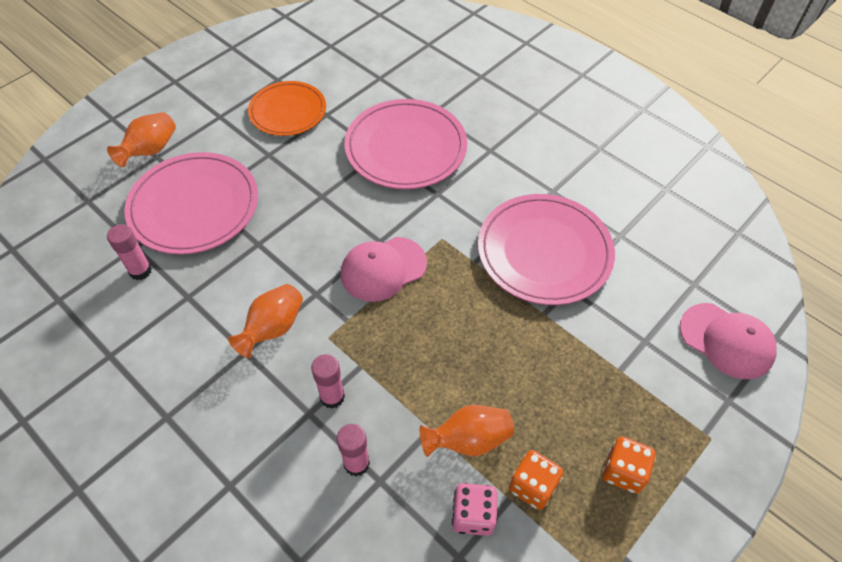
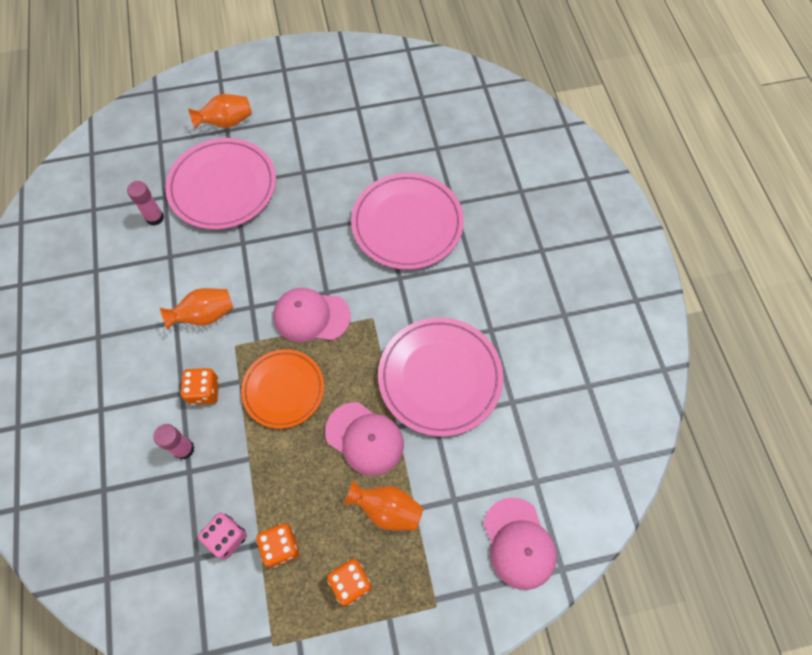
camera: 35 degrees right, 10 degrees up
(288, 111) = (344, 141): orange plate -> orange plate (283, 389)
(332, 397) = (204, 391): pink glue stick -> orange dice
(468, 440) = (266, 484): orange vase -> orange vase (387, 509)
(524, 341) = (365, 438): none -> pink cap

